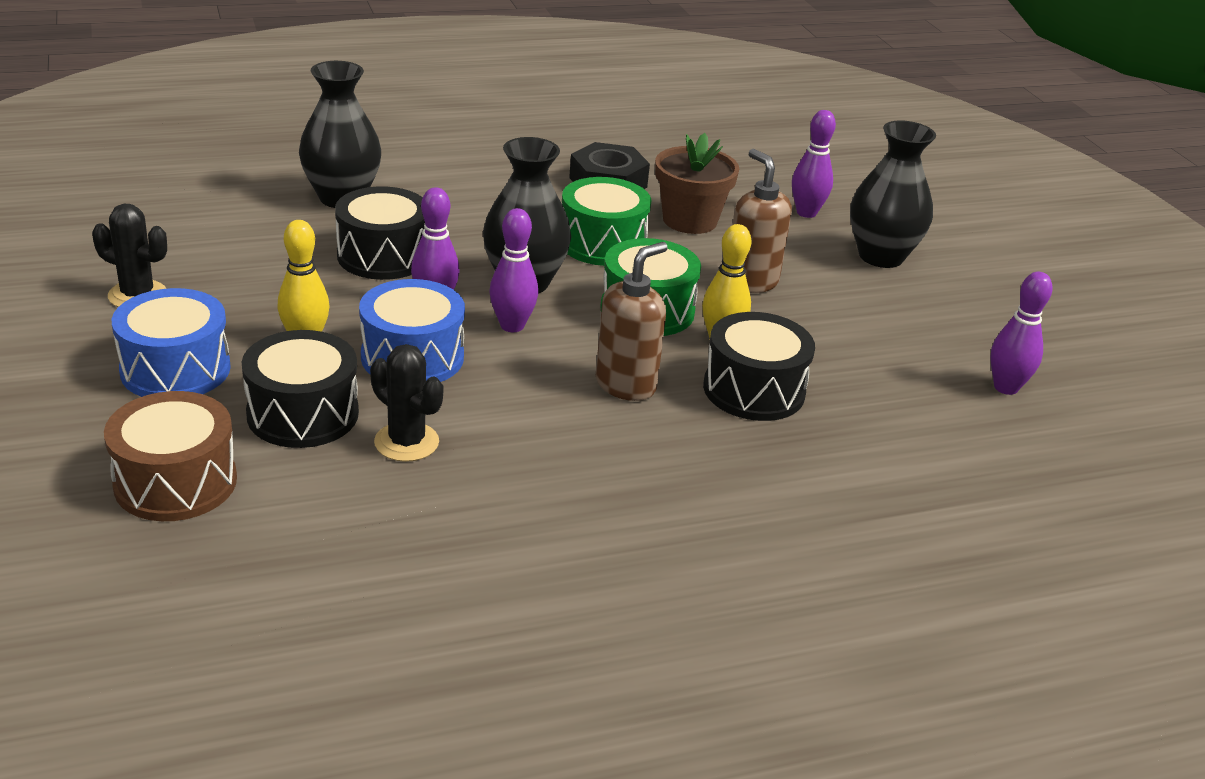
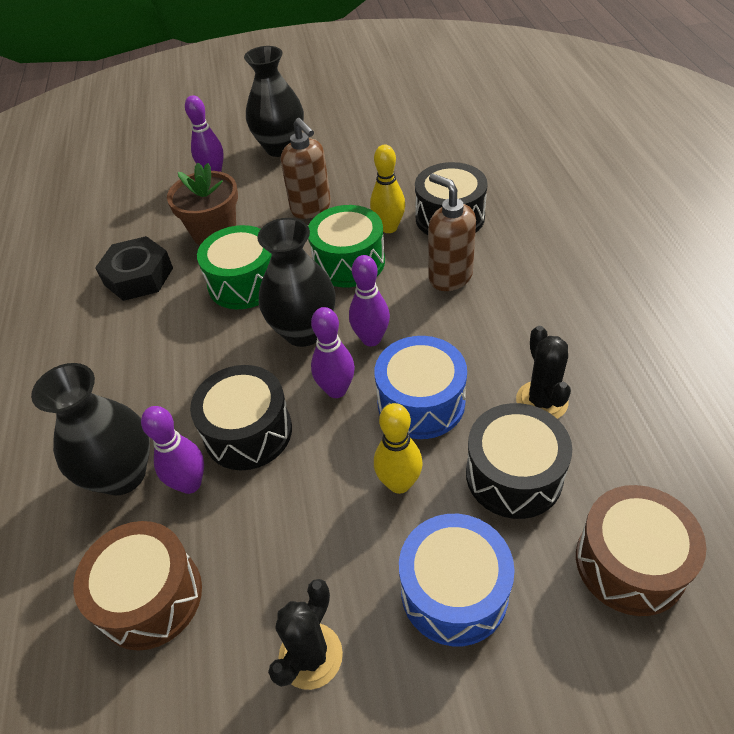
camera: 75 degrees left, 15 degrees up
(214, 221) = (150, 596): none -> brown drum
(406, 442) = (541, 401): black cactus -> black cactus turned 60 degrees counterclockwise
(750, 282) = (311, 208): brown soap dispenser -> brown soap dispenser turned 105 degrees counterclockwise
(1006, 387) = (437, 120): purple bowling pin -> purple bowling pin (190, 484)

